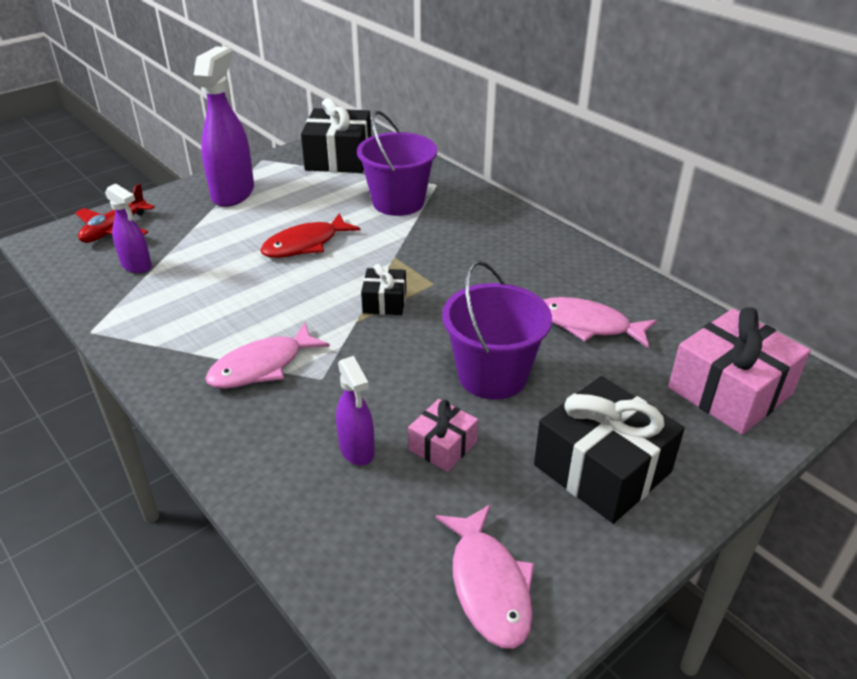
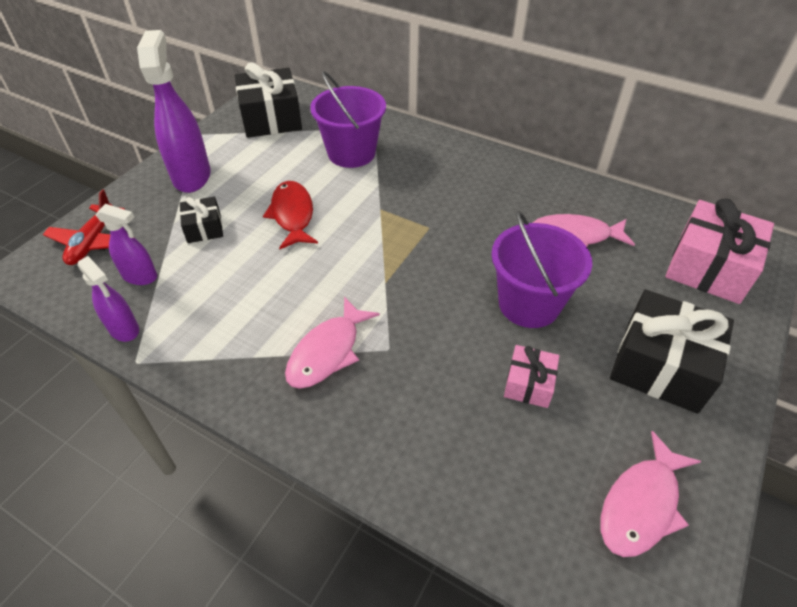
camera: 20 degrees left, 10 degrees up
(305, 244) = (292, 215): red fish -> red fish turned 135 degrees clockwise
(357, 450) = (461, 411): purple spray bottle -> purple spray bottle (124, 329)
(384, 302) = (398, 256): black gift -> black gift (204, 228)
(488, 585) = (641, 504): pink fish -> pink fish turned 75 degrees clockwise

